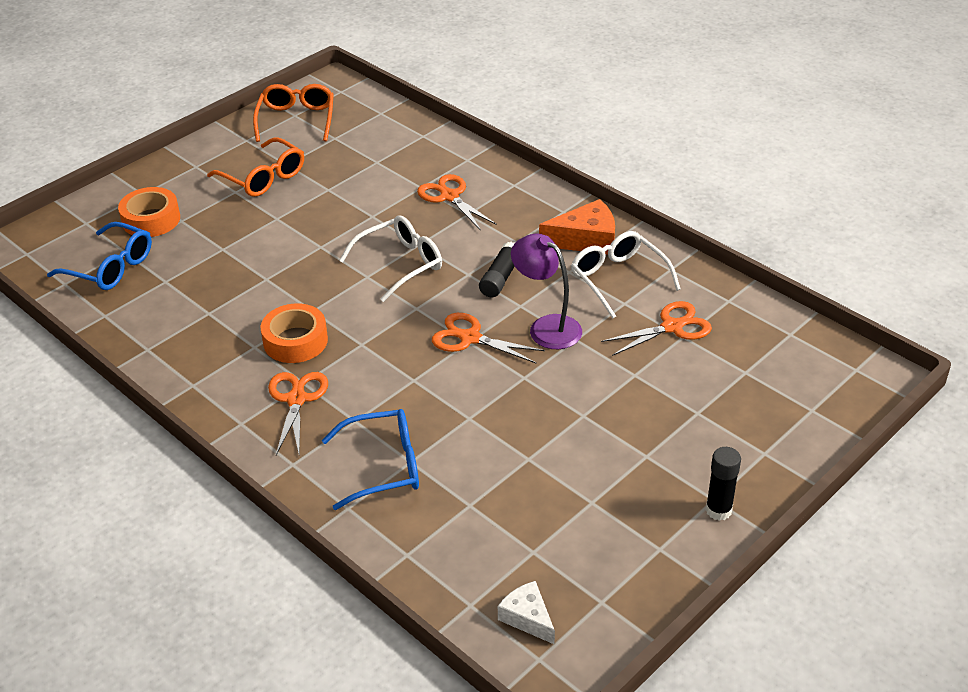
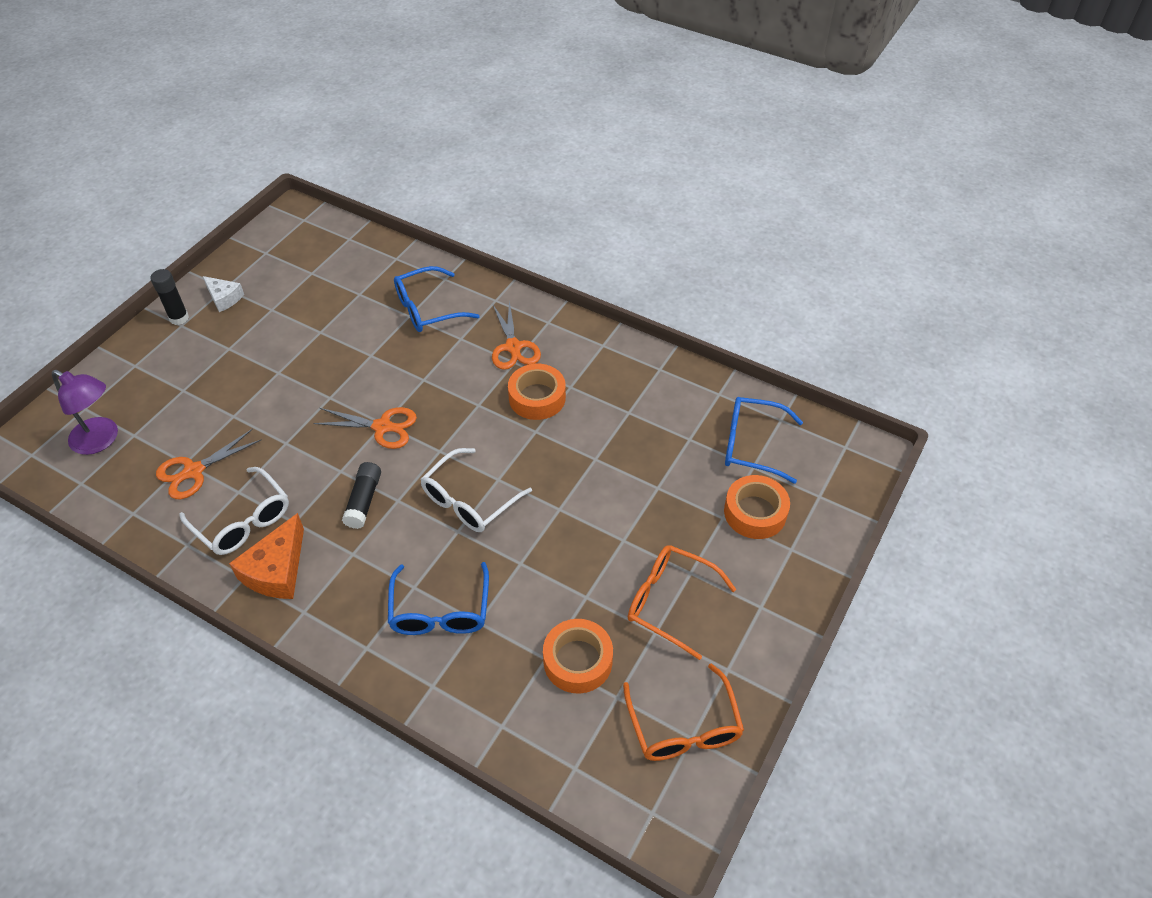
camera: 165 degrees right, 10 degrees up
(353, 157) = (577, 661): none -> orange tape
(449, 196) = (440, 611): orange scissors -> blue glasses
(527, 618) = (312, 237): white cheese -> white cheese (224, 298)
(546, 327) = (313, 451): purple lamp -> purple lamp (101, 440)
(586, 240) = (276, 570): orange cheese -> orange cheese turned 45 degrees counterclockwise

